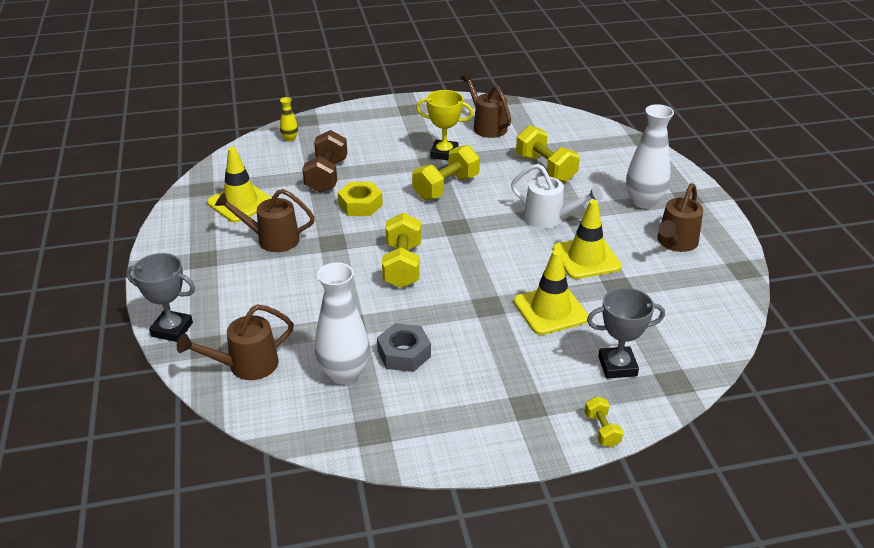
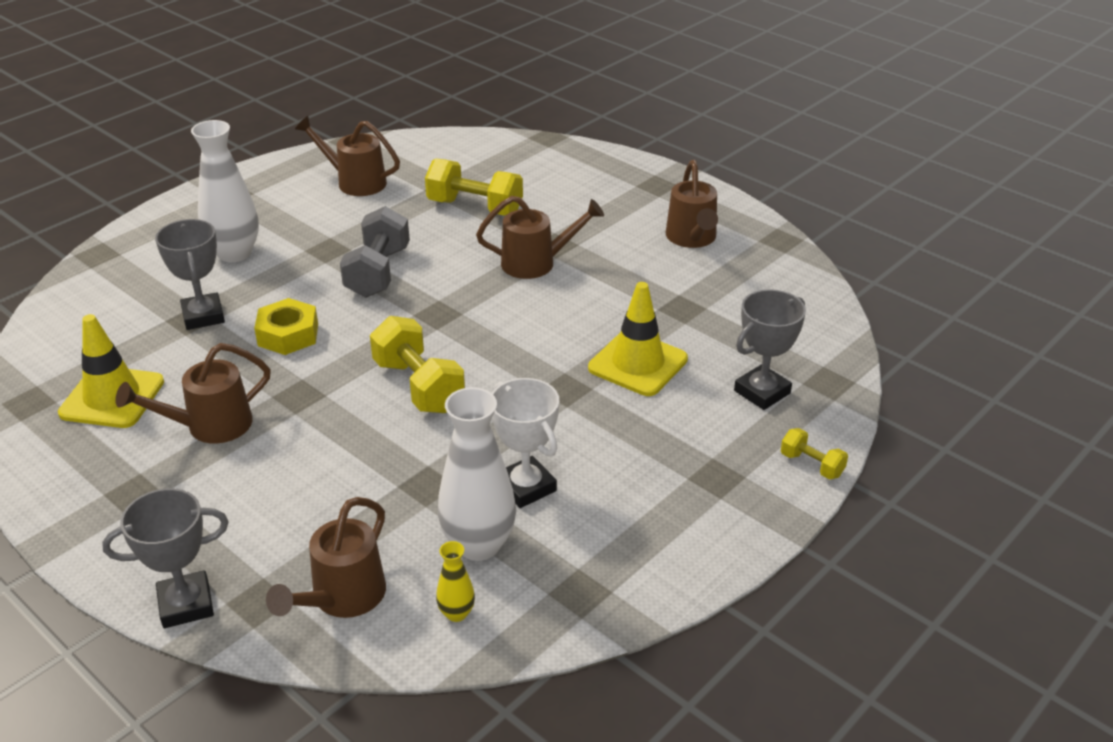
camera: 35 degrees left, 0 degrees up
(290, 138) = (98, 287): yellow vase -> yellow vase (456, 613)
(327, 176) = (203, 316): brown dumbbell -> grey trophy
(404, 354) = (526, 487): grey nut -> white trophy
(444, 153) = (334, 233): yellow trophy -> none
(446, 187) = (378, 272): yellow dumbbell -> grey dumbbell
(549, 219) = (536, 263): white watering can -> brown watering can
(586, 258) = (619, 291): yellow traffic cone -> none
(644, 202) = (618, 206): white vase -> white vase (234, 253)

